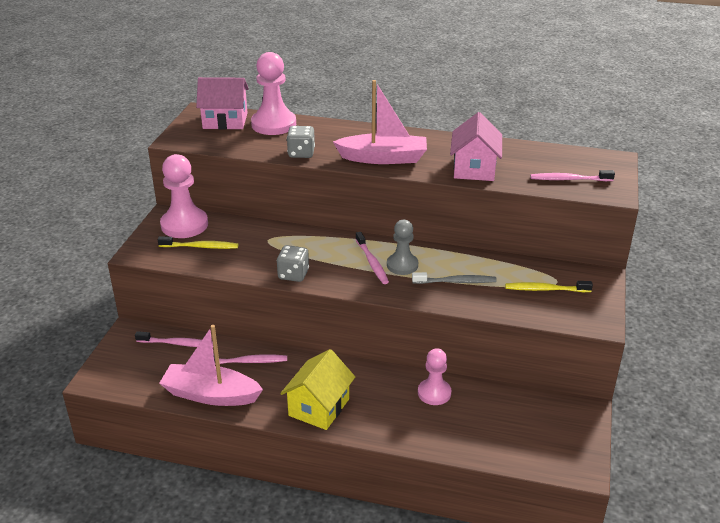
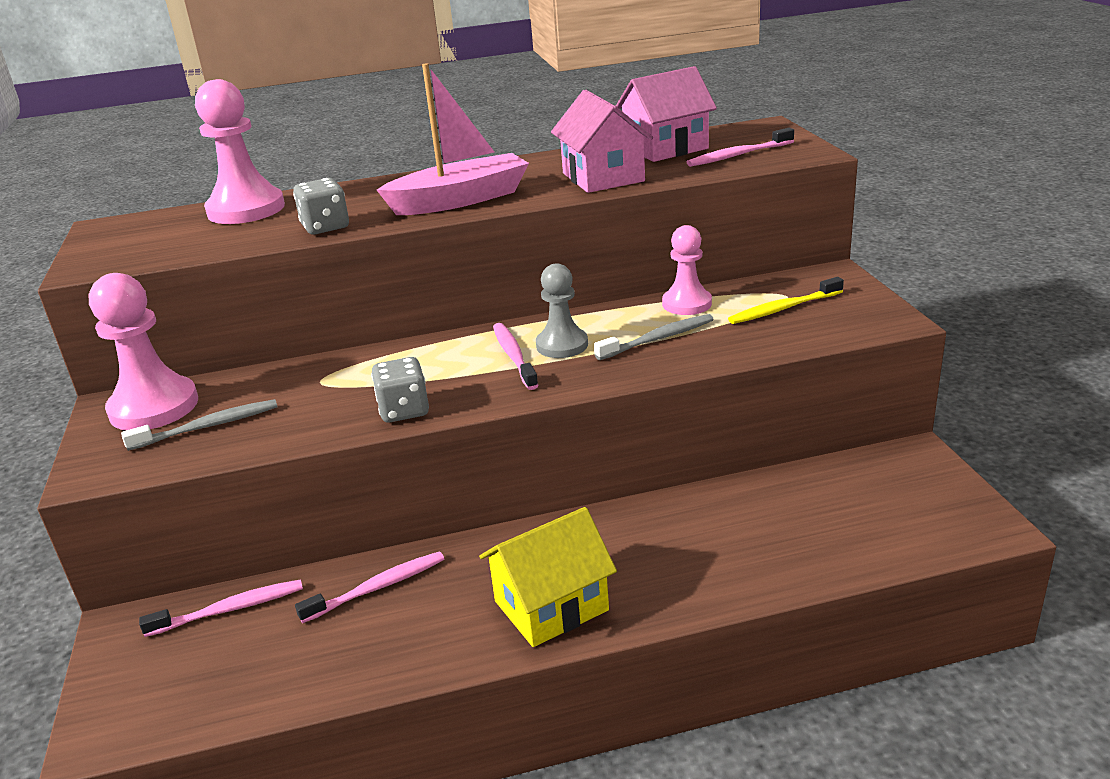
camera: 25 degrees left, 5 degrees down
(200, 247) = (208, 426): yellow toothbrush -> grey toothbrush
(211, 395) = (349, 665): pink boat -> none
(225, 121) = (157, 225): pink house -> pink house (665, 148)
(319, 407) = (551, 606): yellow house -> yellow house turned 60 degrees clockwise
(372, 262) = (514, 356): pink toothbrush -> pink toothbrush turned 150 degrees counterclockwise
(434, 393) = (705, 514): pink pawn -> pink pawn (687, 304)

